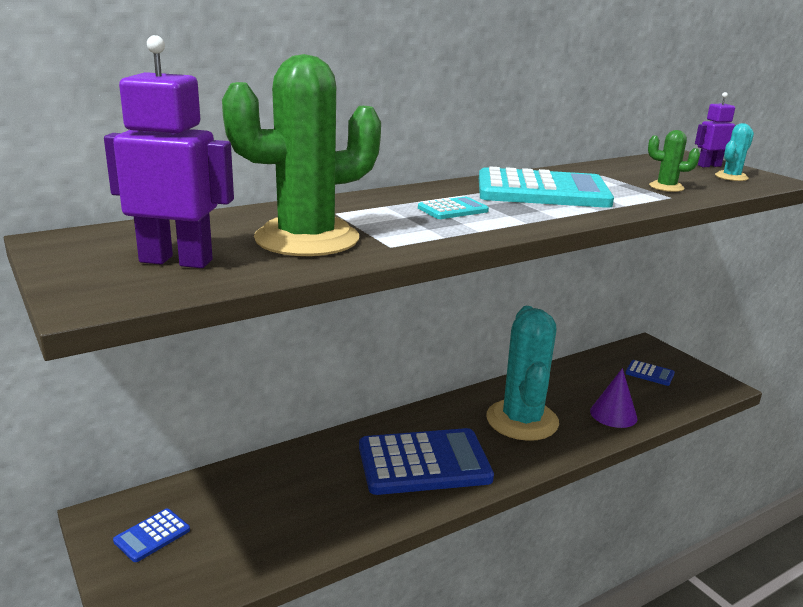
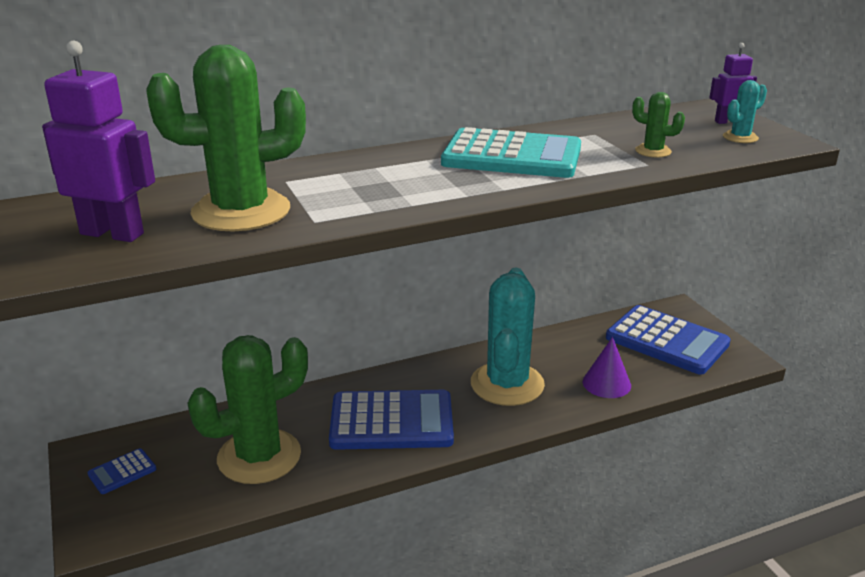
camera: 10 degrees right, 5 degrees up
(299, 508) = (259, 456): none -> green cactus
(453, 209) = (403, 178): turquoise calculator -> none
(649, 373) = (667, 341): blue calculator -> blue calculator, size x2.28

